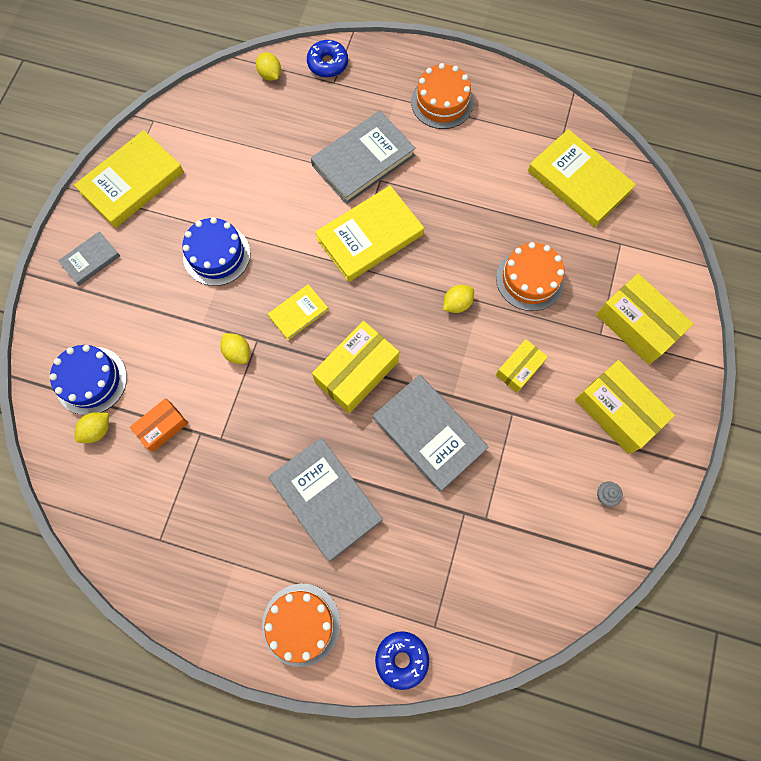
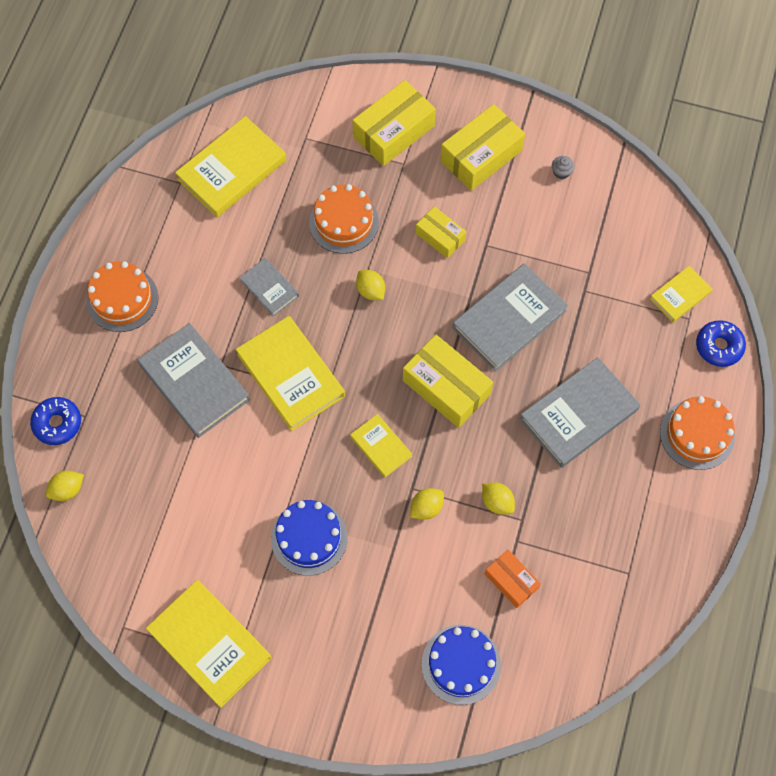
camera: 90 degrees left, 5 degrees down
(91, 260) = (312, 682): grey book -> grey book (269, 288)
(97, 430) = (517, 650): yellow lemon -> yellow lemon (497, 502)
(462, 619) = (680, 295): none -> yellow book

